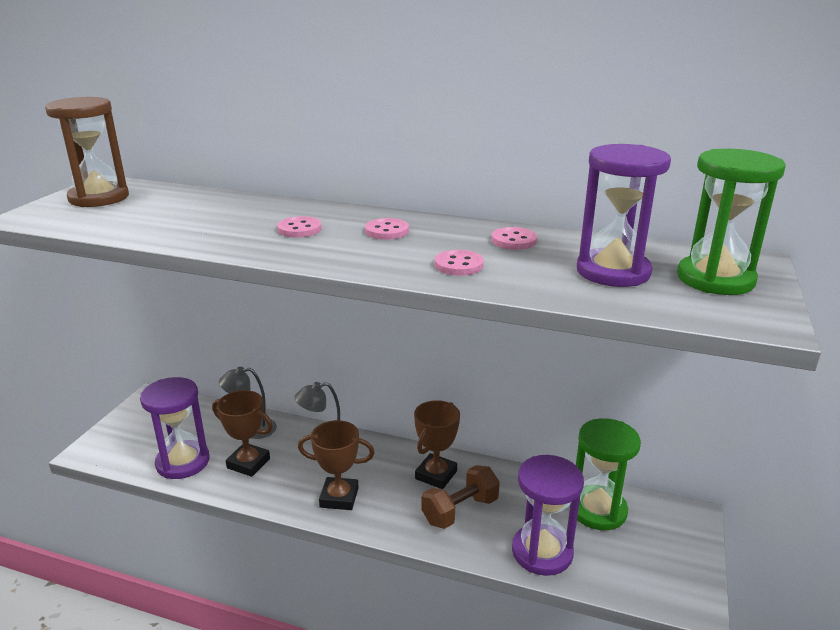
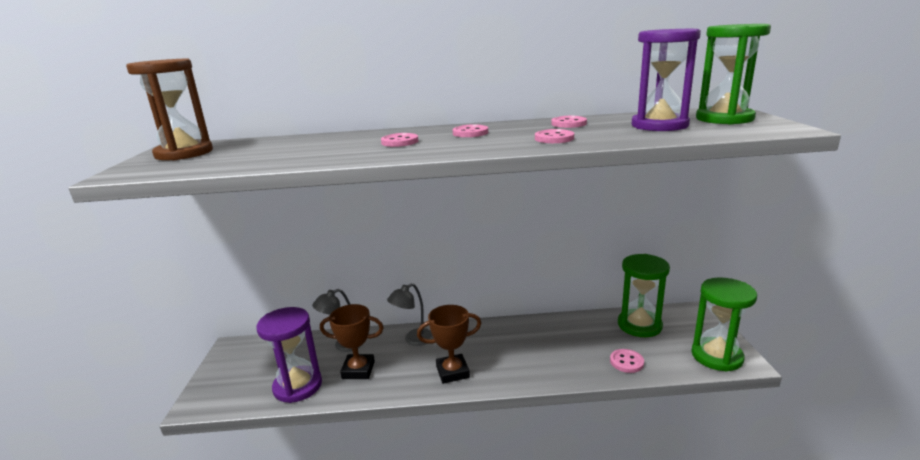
camera: 20 degrees left, 5 degrees down
(436, 475) = (514, 335): brown trophy -> none
(460, 511) = (550, 353): brown dumbbell -> none
(542, 552) = (626, 362): purple hourglass -> pink button
(664, 584) = (716, 356): none -> green hourglass

